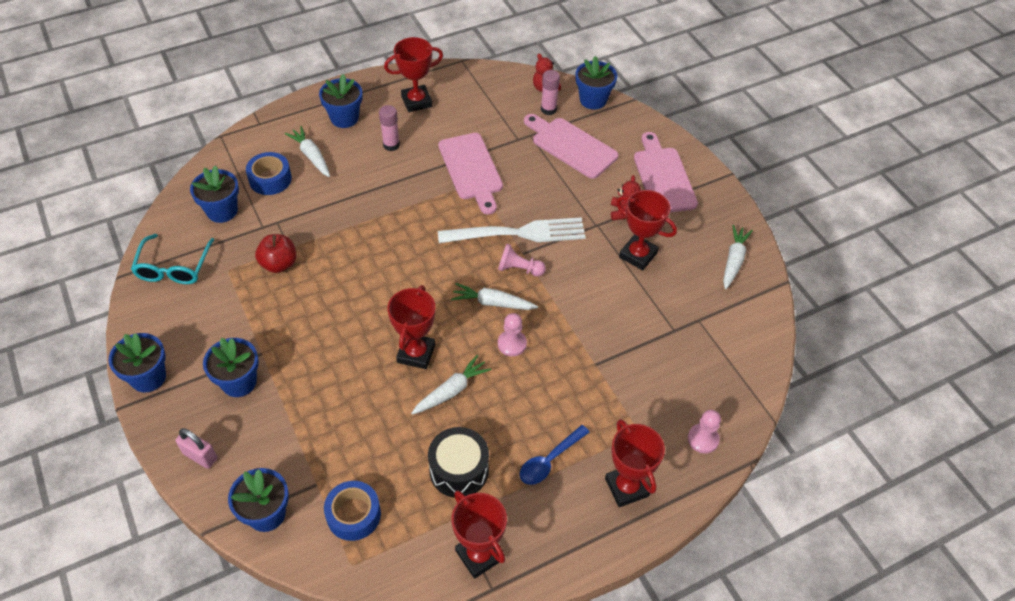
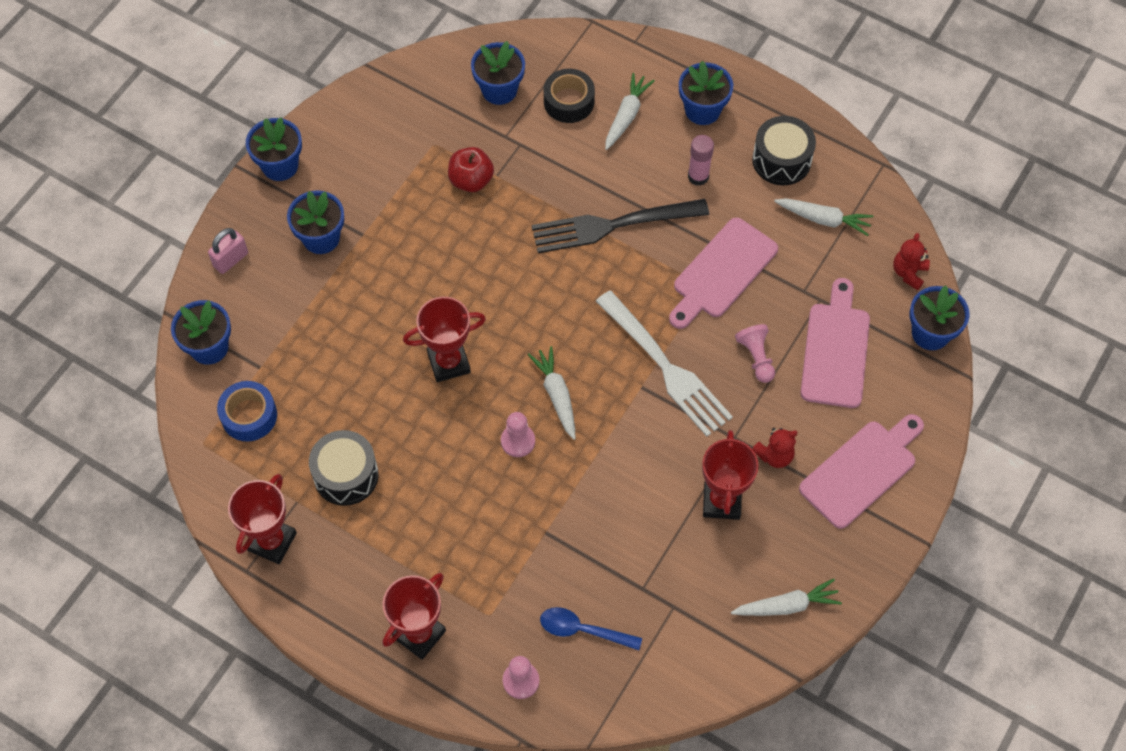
camera: 60 degrees right, 10 degrees up
(174, 267) = (406, 99): turquoise glasses -> none
(200, 456) = (231, 260): pink padlock -> pink padlock turned 45 degrees clockwise
(270, 179) = (569, 101): blue tape -> black tape
(388, 205) = (614, 225): none -> black fork
(416, 101) = (781, 160): red trophy -> black drum
(451, 391) = (427, 419): white carrot -> white carrot (823, 219)
(519, 269) = (618, 395): pink pawn -> pink pawn (756, 357)
(548, 109) = (876, 296): pink glue stick -> none
(549, 460) = (405, 549): blue spoon -> blue spoon (583, 630)

